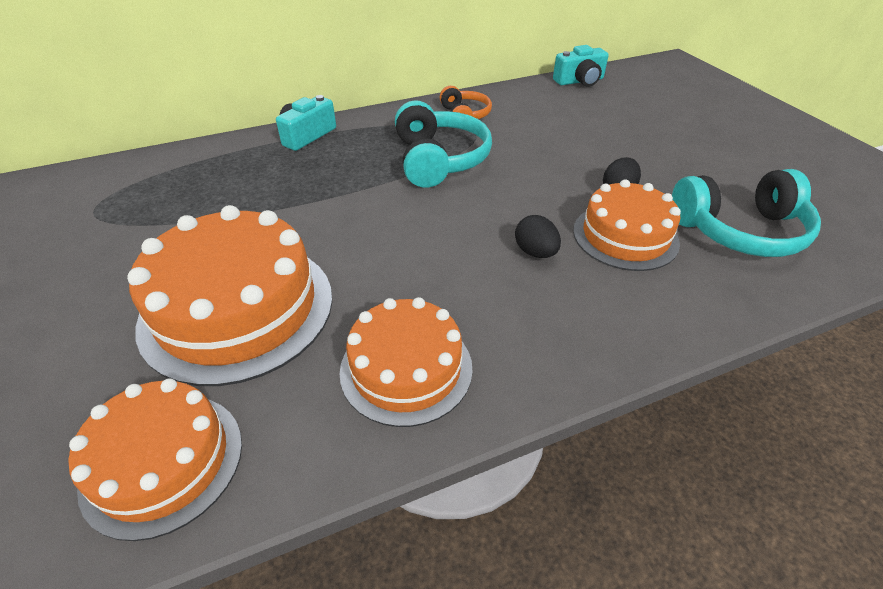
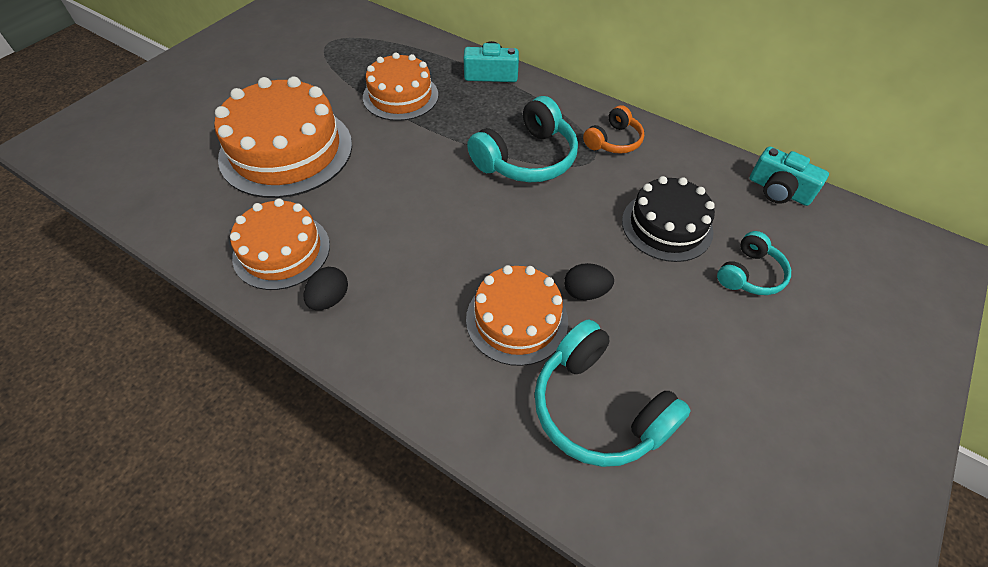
camera: 55 degrees right, 10 degrees up
(163, 462) = (167, 189): orange cake -> orange cake (400, 96)
(535, 252) = (448, 268): black egg -> black egg (329, 299)
(577, 131) = (667, 226): none -> black cake
(648, 121) = (750, 274): none -> turquoise headphones

